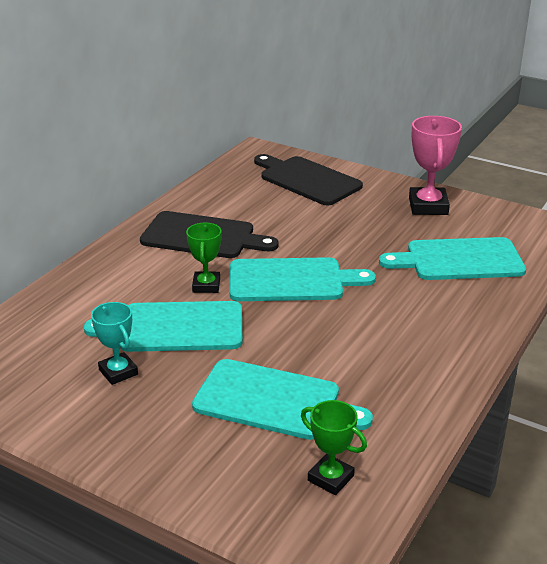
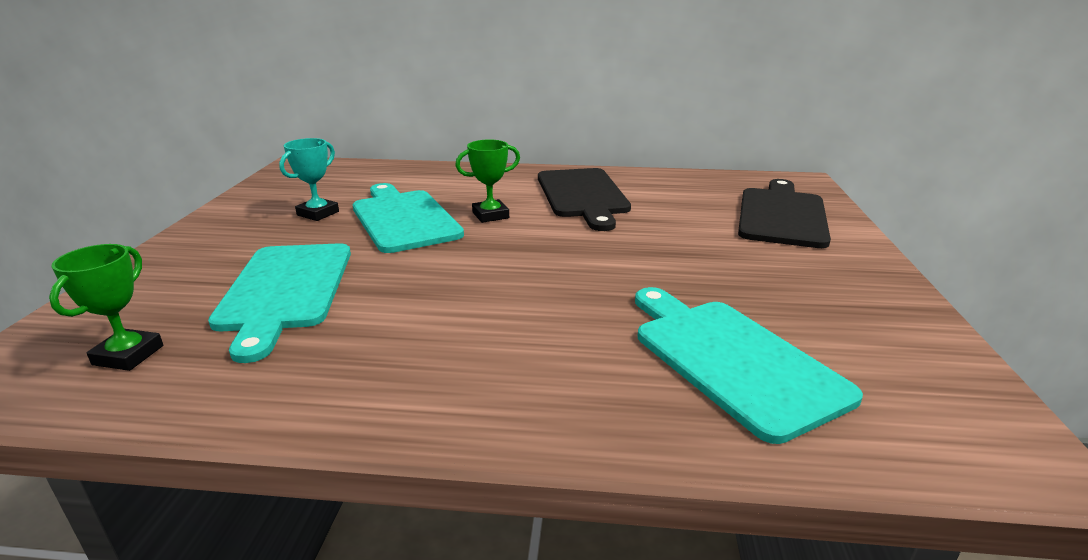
camera: 65 degrees right, 5 degrees down
(291, 280) = (540, 251): turquoise cutting board -> none
(428, 206) = (856, 303): pink trophy -> none

